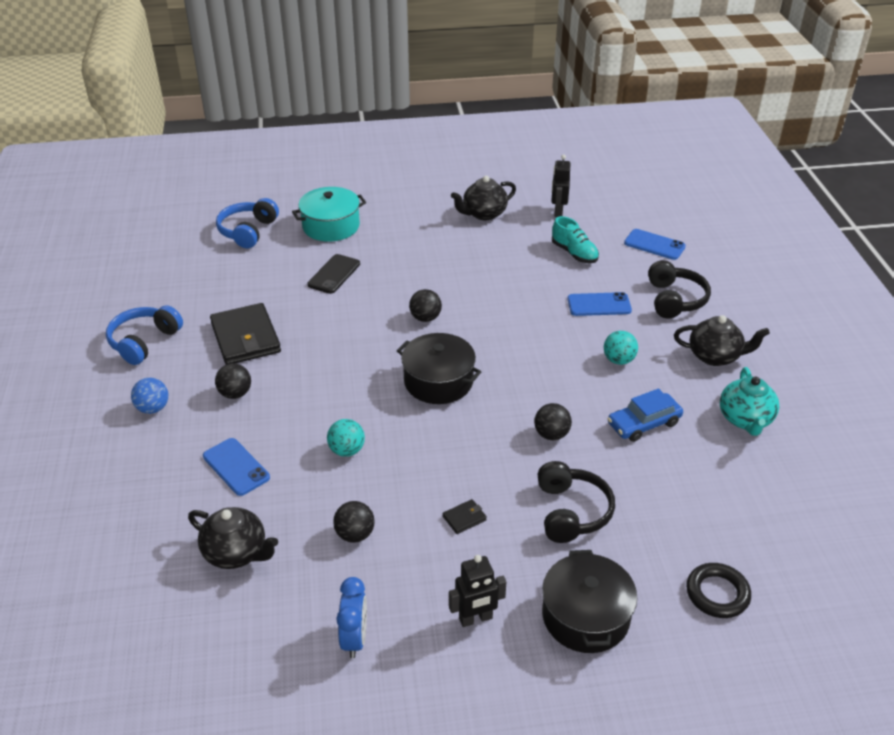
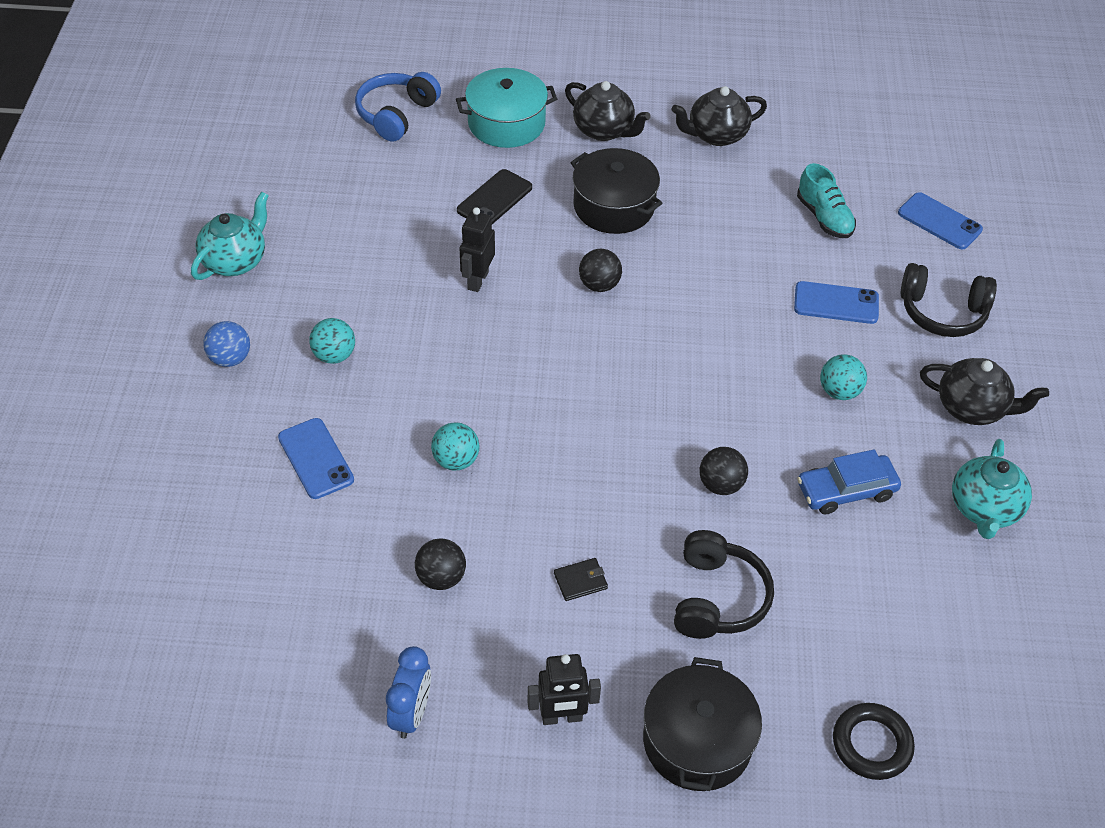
camera: 10 degrees right, 10 degrees up
(144, 342) = (235, 261): blue headphones -> turquoise teapot
(235, 394) = (334, 355): black ball -> turquoise ball
(237, 553) = (294, 575): black teapot -> black teapot (604, 130)
(246, 338) = (362, 276): black wallet -> none
(438, 381) = (594, 382): black pot -> black pot (614, 206)
(558, 212) = (819, 147): black robot -> black robot (477, 280)
(674, 300) = (942, 312): black headphones -> black headphones turned 90 degrees clockwise

